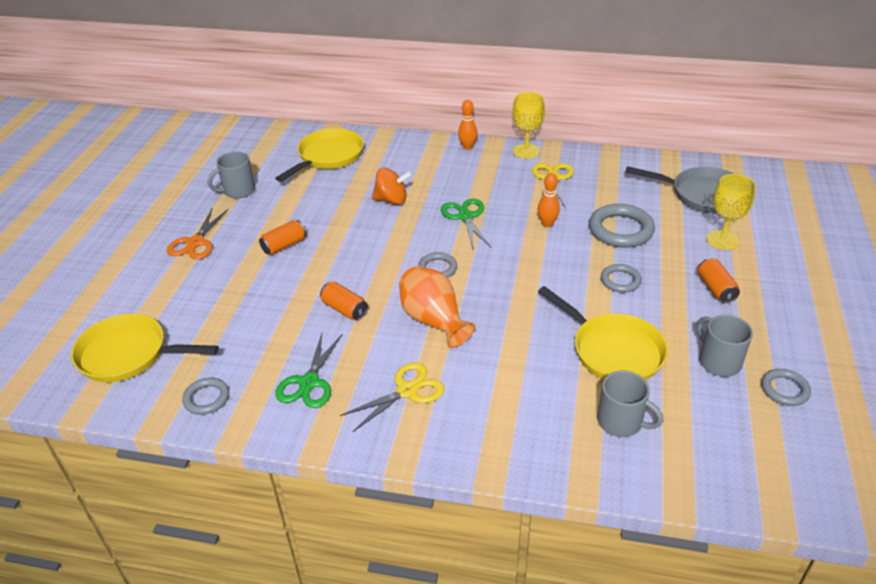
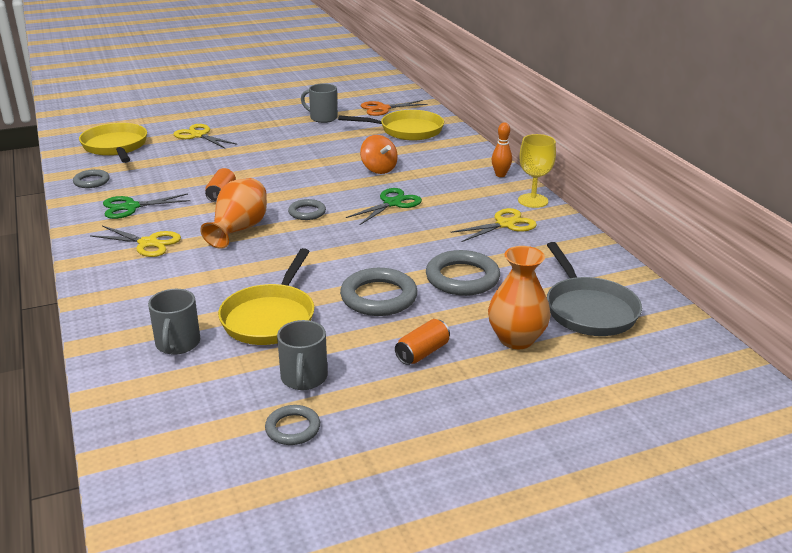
camera: 55 degrees right, 10 degrees down
(177, 283) = (198, 135): none -> yellow scissors
(196, 242) = (247, 126): orange scissors -> orange scissors (383, 108)
(284, 245) = (275, 152): orange can -> none
(547, 224) = (427, 240): orange bowling pin -> none
(620, 281) = (379, 297): grey ring -> grey ring, size x1.74
(718, 361) = (304, 378): grey mug -> grey mug turned 150 degrees clockwise
(722, 240) = (516, 339): yellow goblet -> orange vase

